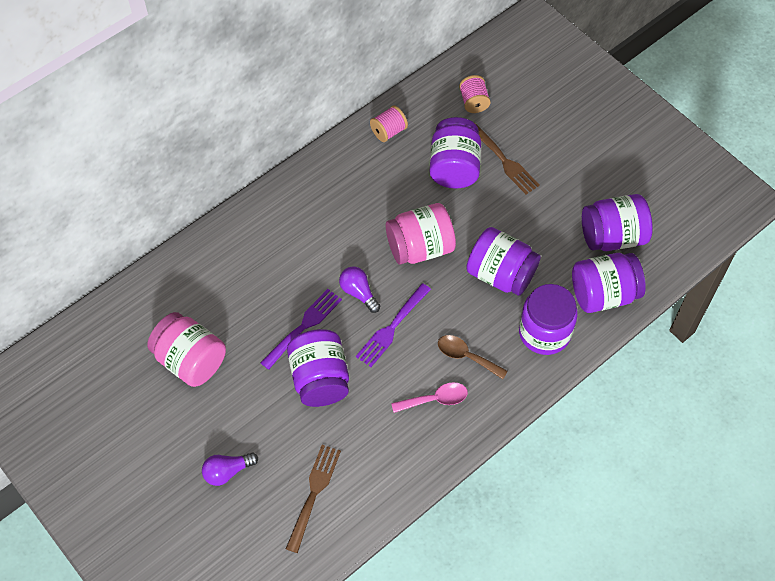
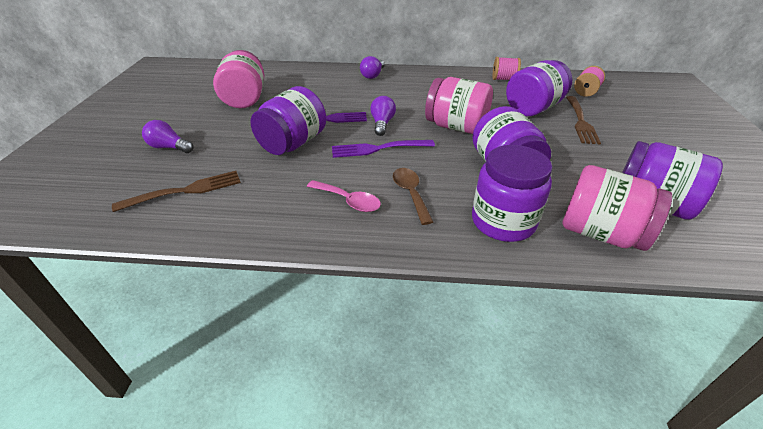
camera: 45 degrees right, 20 degrees down
(261, 221) = (373, 75): none -> purple light bulb
(603, 294) = (600, 233): purple jar -> pink jar

